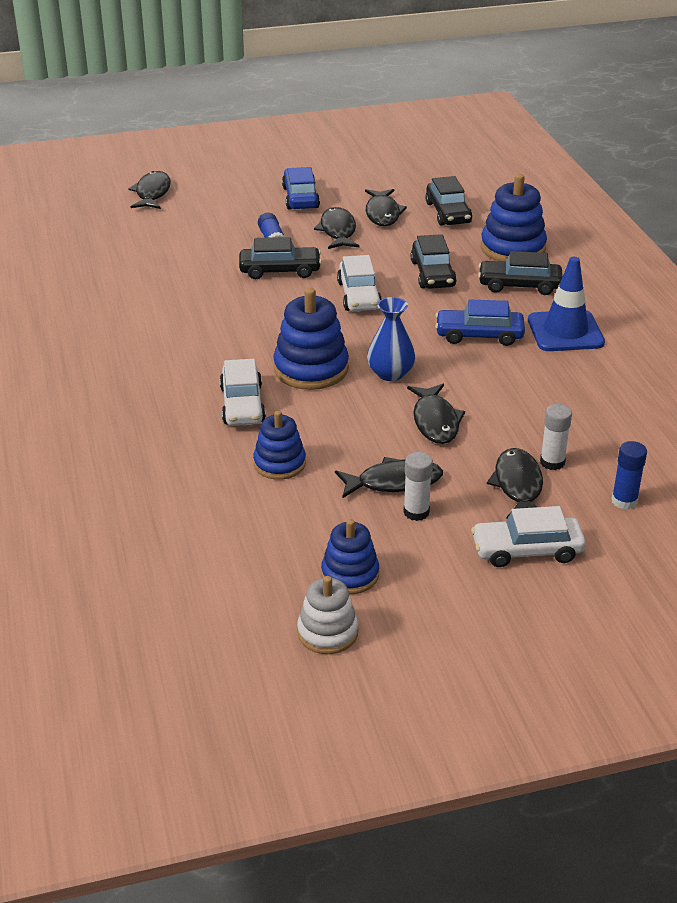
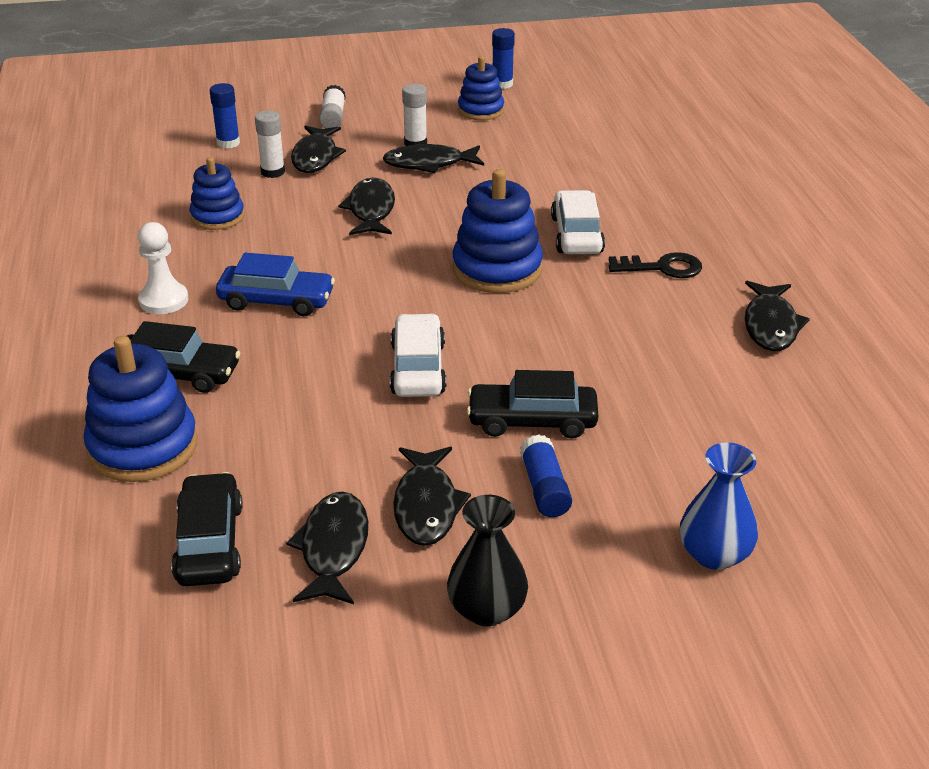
camera: 175 degrees left, 0 degrees up
(152, 193) = (802, 646): black fish -> black fish (770, 325)
(172, 377) = (662, 268): none -> black key
(279, 464) = (536, 182): blue stacking toy -> blue stacking toy (217, 217)
(300, 197) = (487, 609): blue car -> black vase
(327, 632) = (502, 84): white stacking toy -> blue glue stick
(390, 373) = (404, 260): blue vase -> blue vase (714, 554)
(432, 274) = (296, 401): black car -> none
(527, 550) = (333, 117): white car -> white glue stick
(565, 331) = (164, 300): blue traffic cone -> white pawn

